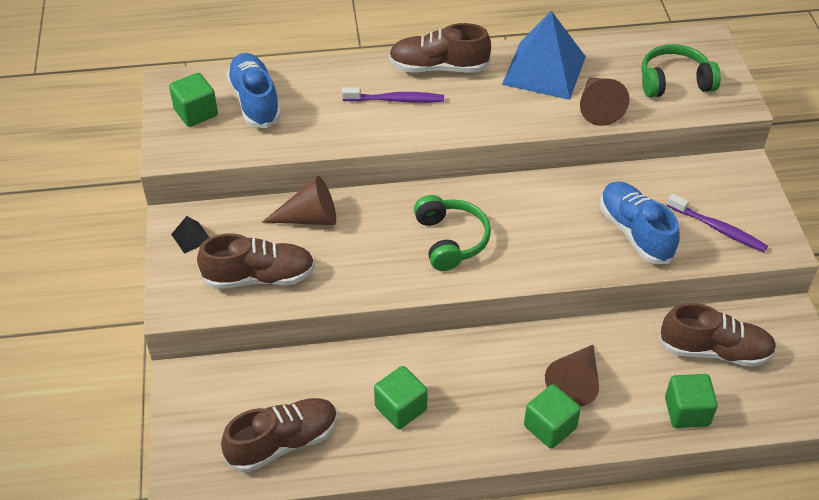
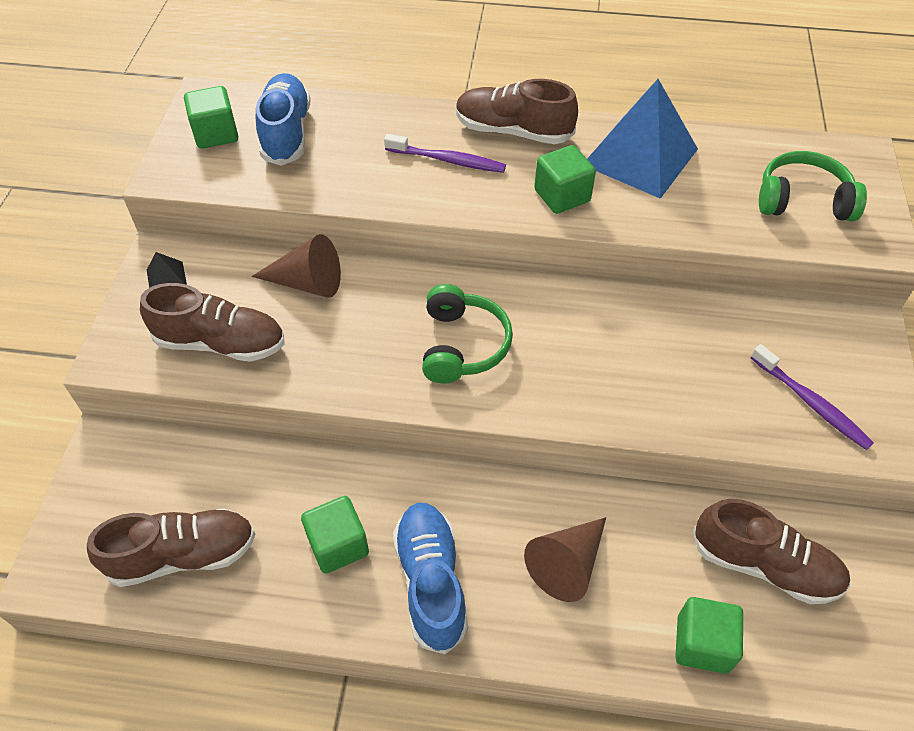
camera: 15 degrees right, 5 degrees up
(550, 427) = (514, 619): green cube -> green cube (562, 196)
(598, 108) = (693, 215): brown cone -> none
(635, 232) = (698, 385): blue shoe -> blue shoe (431, 582)

